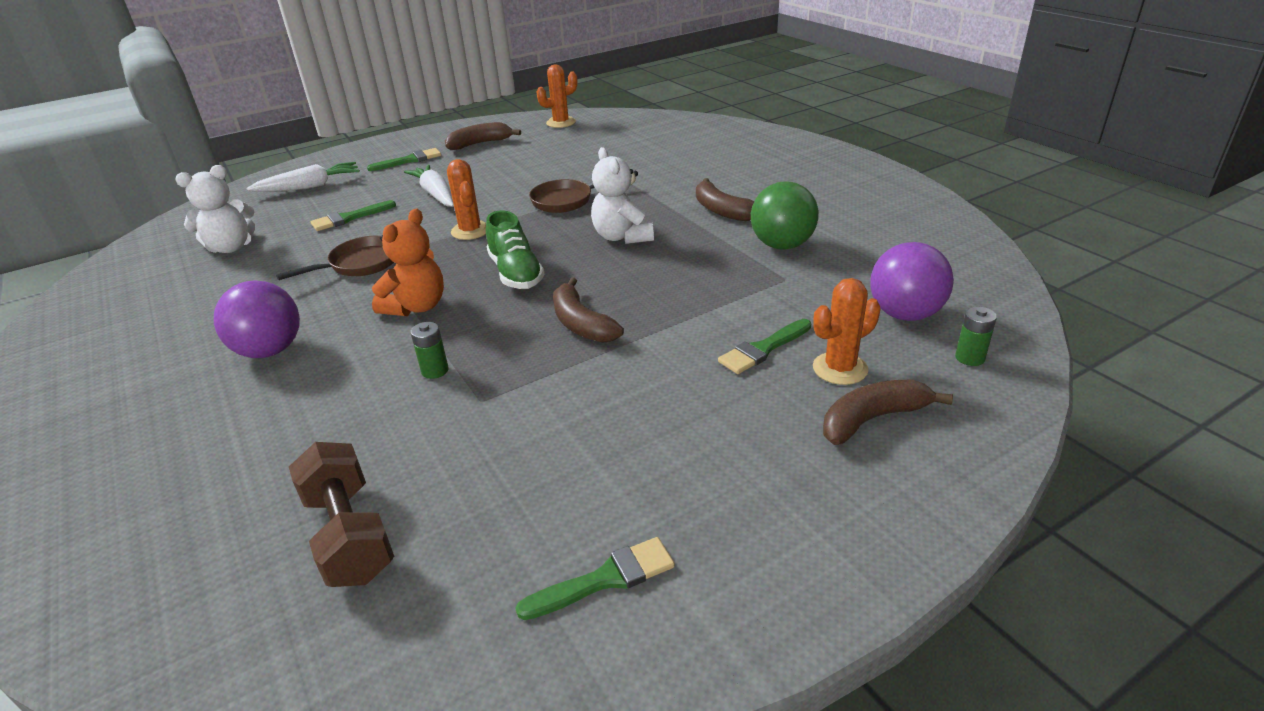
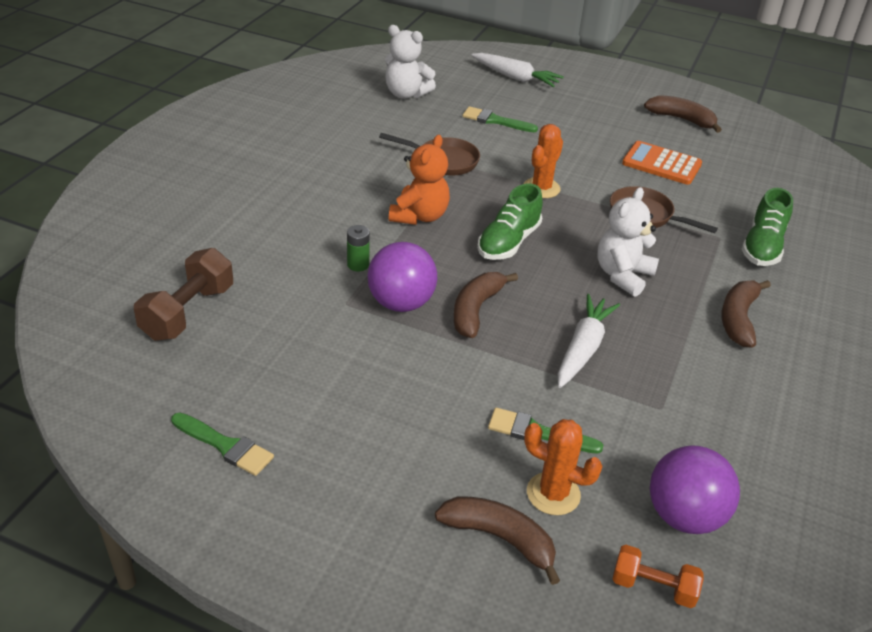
camera: 50 degrees right, 5 degrees up
(270, 350) = (317, 181): purple ball -> purple ball (401, 303)
(409, 160) = (608, 99): green brush -> none
(416, 307) = (419, 216): orange teddy bear -> orange teddy bear turned 60 degrees counterclockwise
(436, 194) = (574, 141): white carrot -> white carrot (583, 348)
(518, 171) = (661, 164): none -> orange calculator
(561, 122) = (780, 143): orange cactus -> none
(658, 172) = (762, 247): none -> green shoe
(782, 245) = (719, 385): green ball -> none
(969, 358) = (653, 587): green battery -> orange dumbbell

